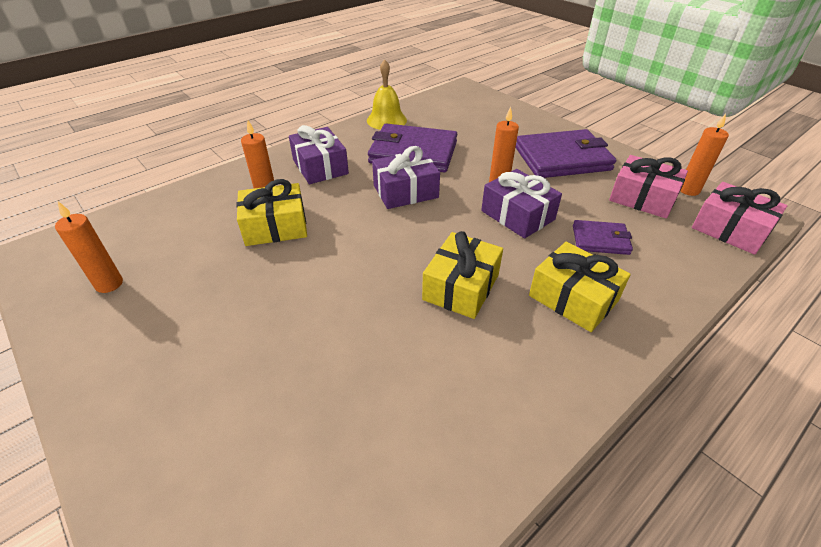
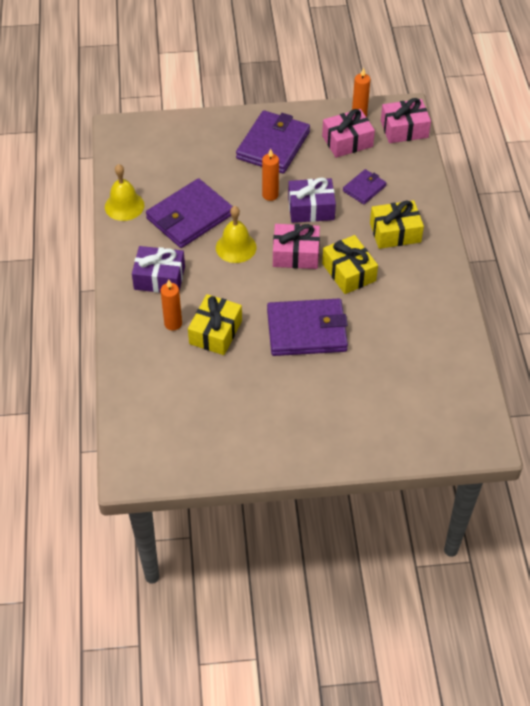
camera: 55 degrees left, 10 degrees up
(109, 284) = (205, 435): orange candle -> none
(333, 294) = (307, 330): none -> purple wallet
(405, 191) = (236, 247): purple gift -> yellow bell
(441, 233) = (296, 254): none -> pink gift

